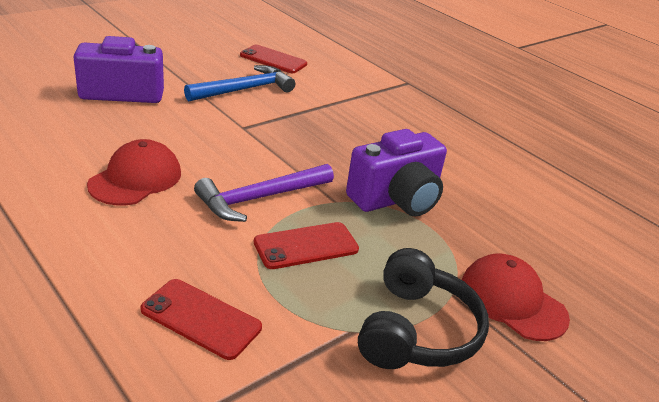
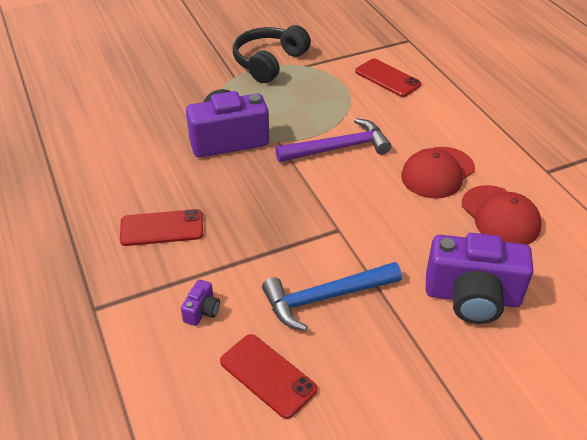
camera: 160 degrees left, 10 degrees up
(306, 246) = (315, 110): red phone -> red phone (162, 228)
(333, 82) = (202, 311): none -> purple camera
(512, 301) = (200, 70): red cap -> red cap (500, 216)

